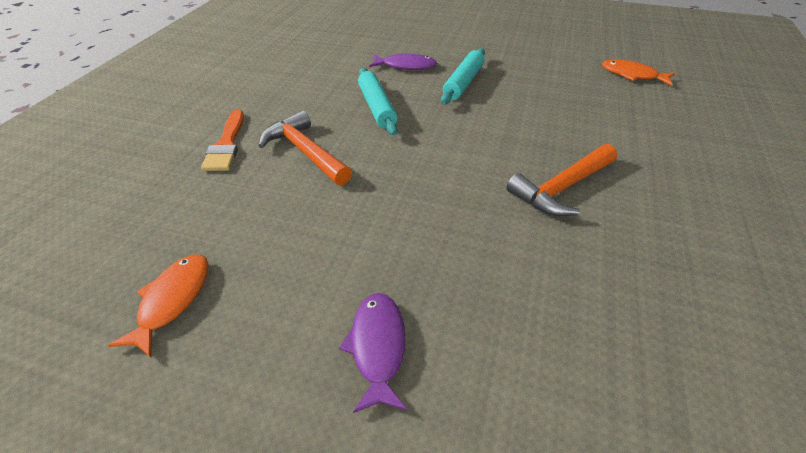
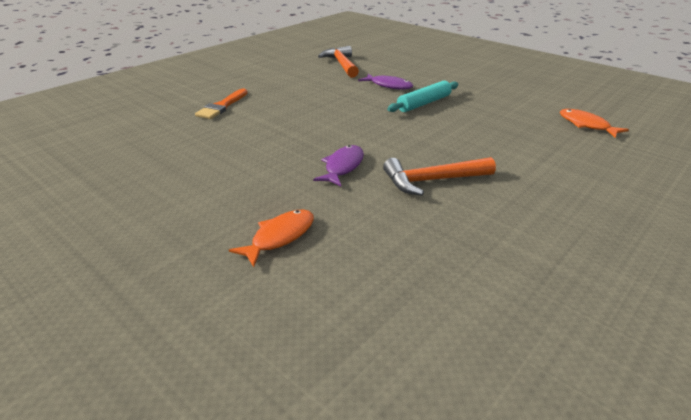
camera: 25 degrees right, 10 degrees down
(172, 300) = (124, 172): orange fish -> orange fish (279, 237)
(305, 152) = (267, 120): orange hammer -> orange hammer (341, 64)
(377, 107) = (341, 105): turquoise rolling pin -> none
(378, 347) = (213, 225): purple fish -> purple fish (343, 167)

